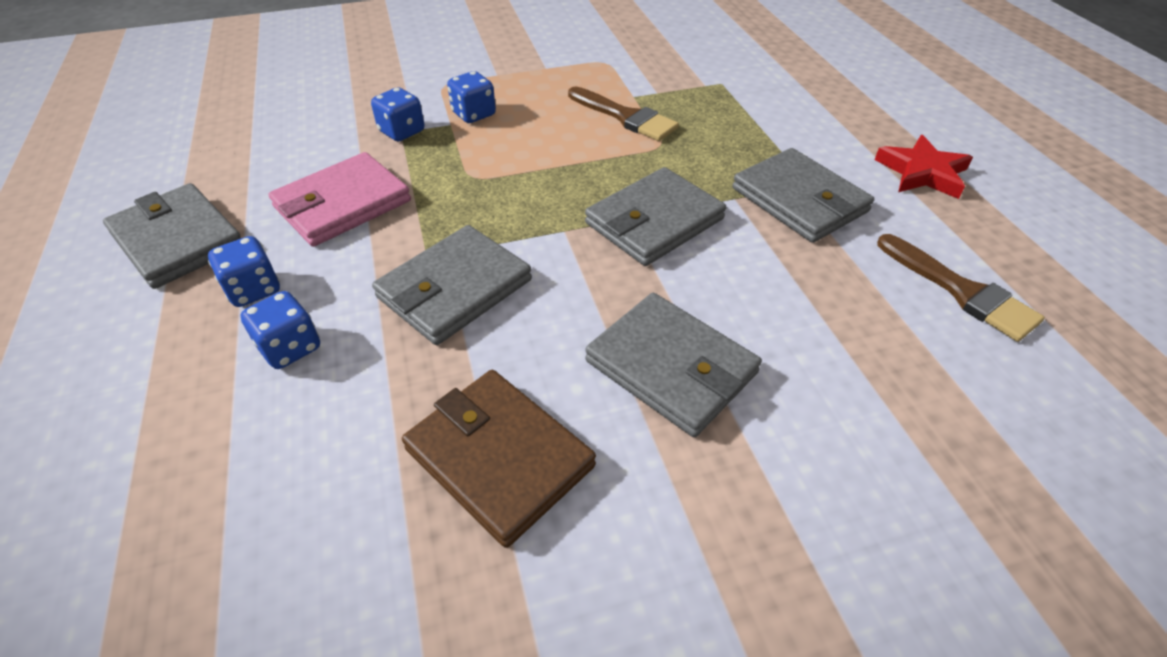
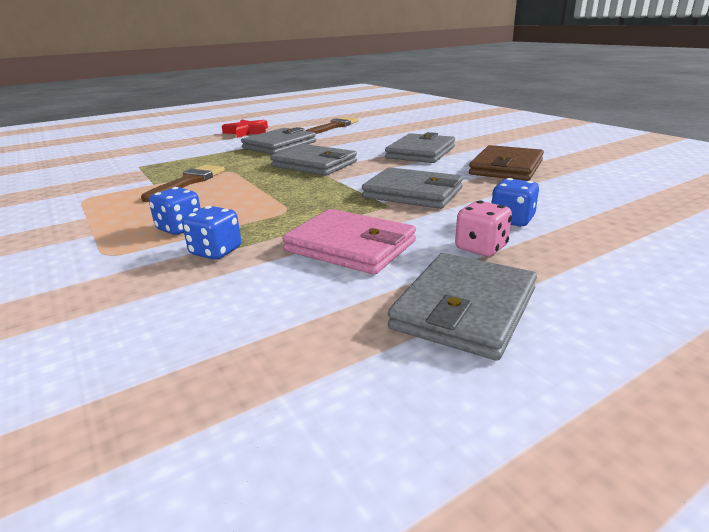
camera: 105 degrees left, 20 degrees down
(254, 289) = (481, 248): blue dice -> pink dice

